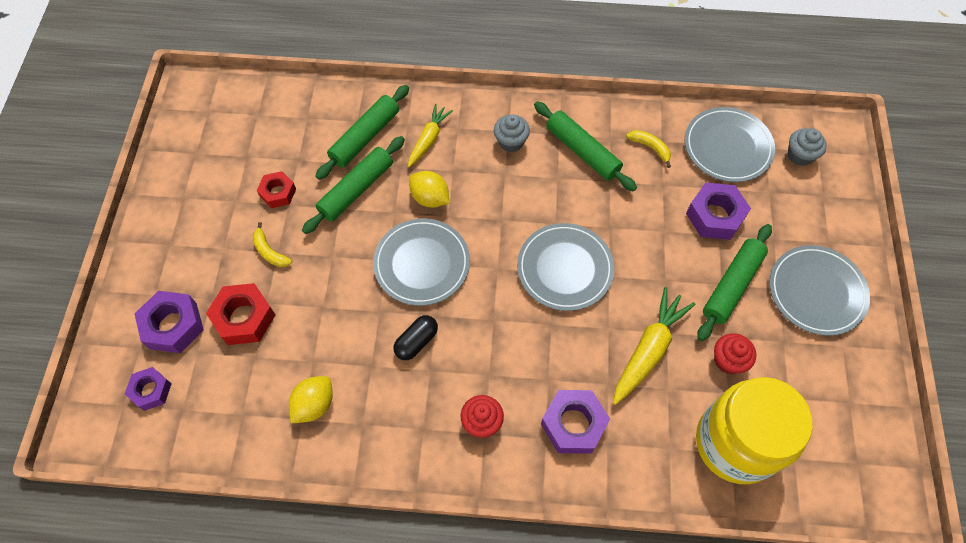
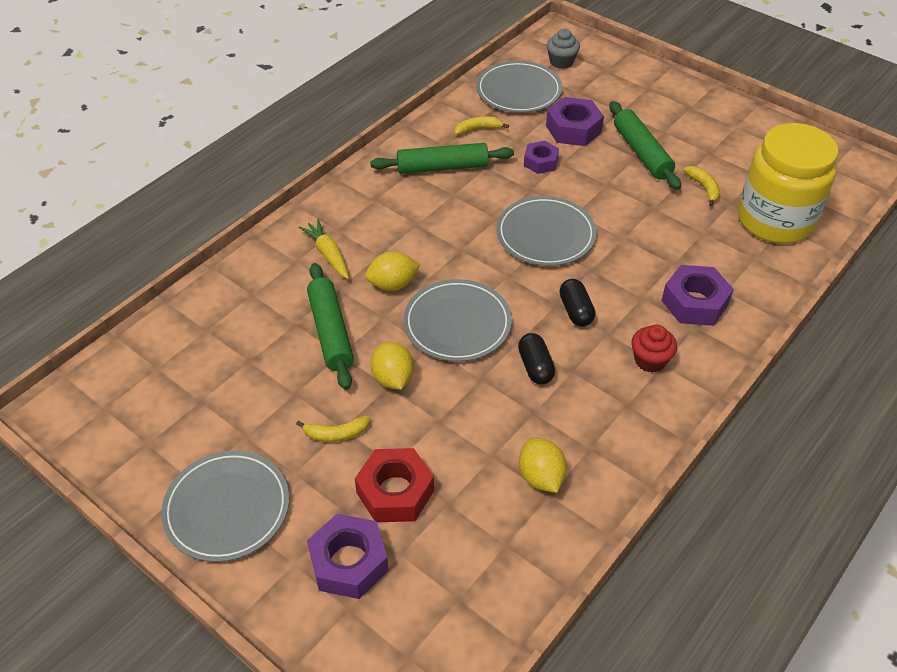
camera: 55 degrees left, 15 degrees down
(151, 391) = (412, 620): purple nut -> purple nut (540, 162)
(278, 193) = (272, 395): red nut -> none
(341, 255) = (393, 378): none -> yellow lemon
(365, 137) = (278, 297): green rolling pin -> none
(496, 338) = (575, 311): none -> black capsule
(511, 142) = (388, 204): grey cupcake -> none
(648, 350) = (661, 225): yellow carrot -> none
(728, 360) = (704, 188): red cupcake -> yellow banana
(816, 292) = (682, 115): grey plate -> grey plate (227, 508)

